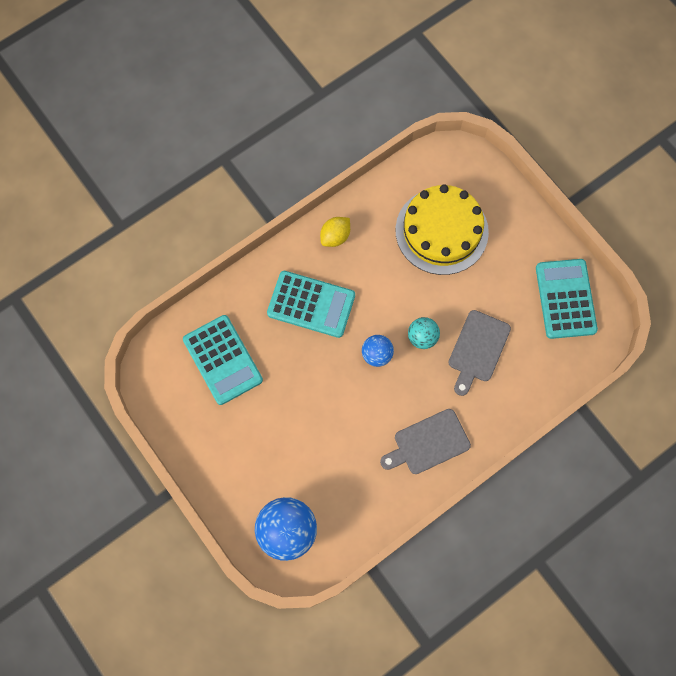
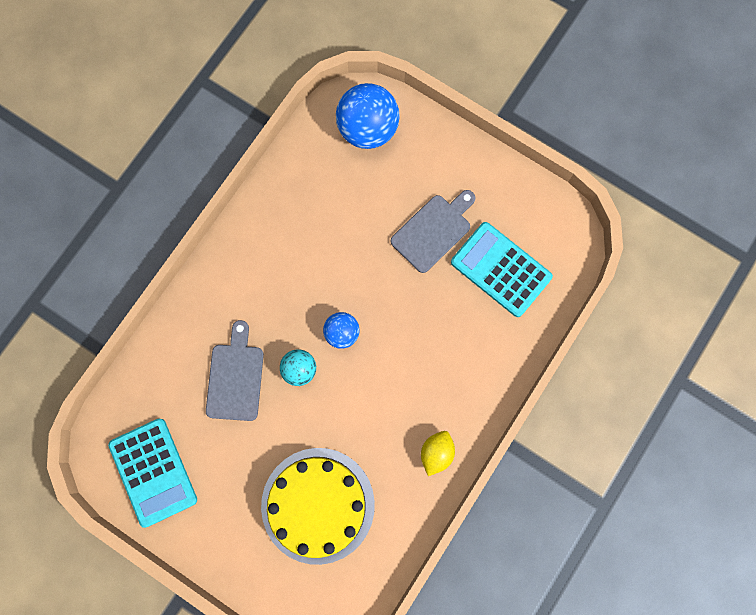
camera: 160 degrees right, 5 degrees up
(311, 304) = (432, 363): turquoise calculator -> none
(428, 443) = (257, 259): grey cutting board -> grey cutting board (433, 231)

